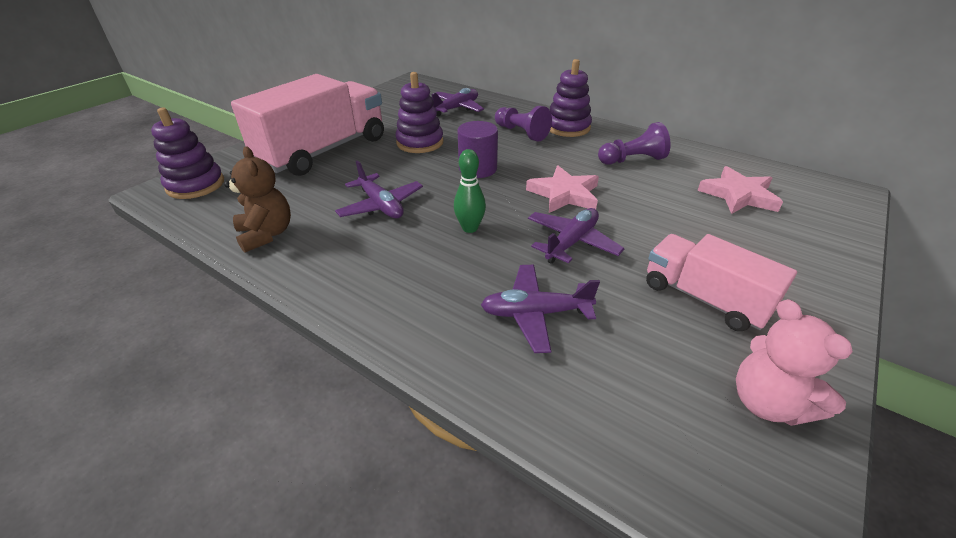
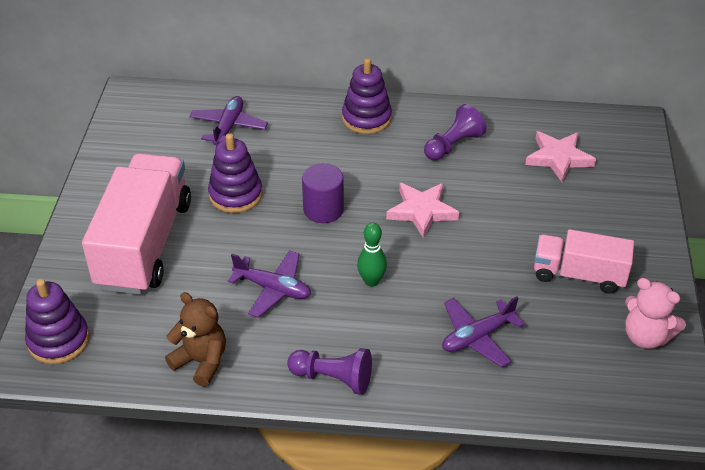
camera: 30 degrees left, 5 degrees up
(521, 133) = (327, 143): purple pawn -> purple pawn (333, 378)
(571, 242) = (461, 262): purple plane -> none

